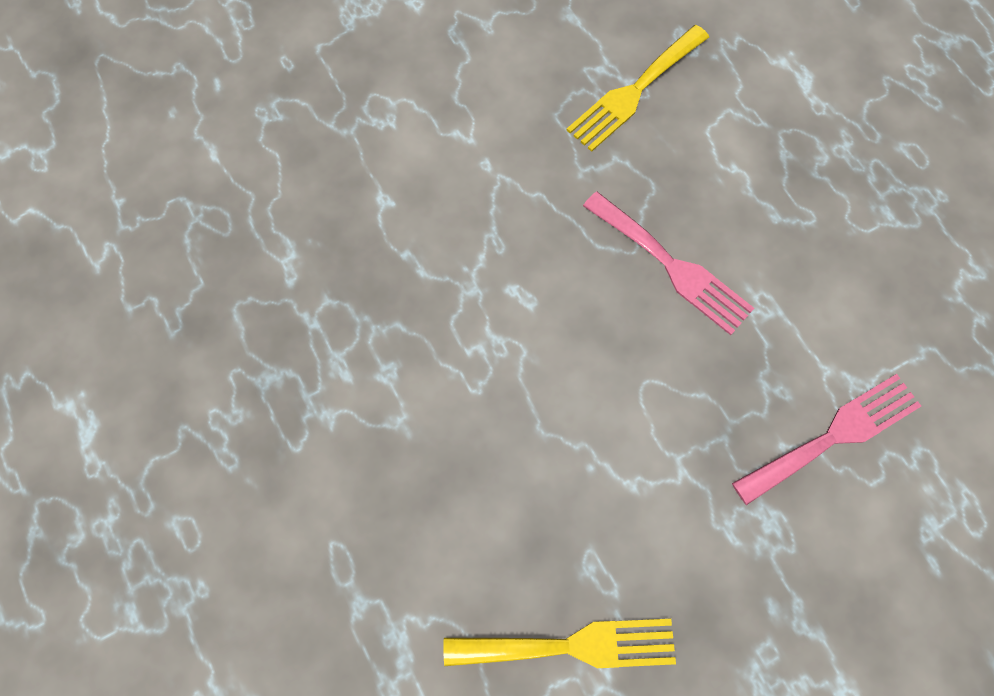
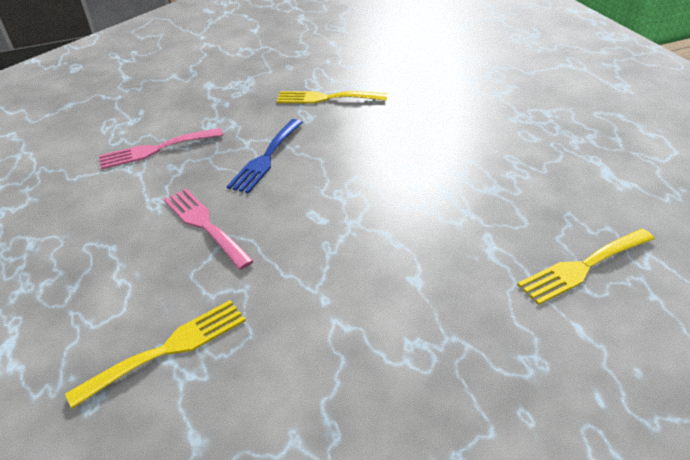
camera: 170 degrees left, 30 degrees down
(184, 236) = (582, 267): none -> yellow fork
(633, 425) = (266, 158): none -> blue fork

